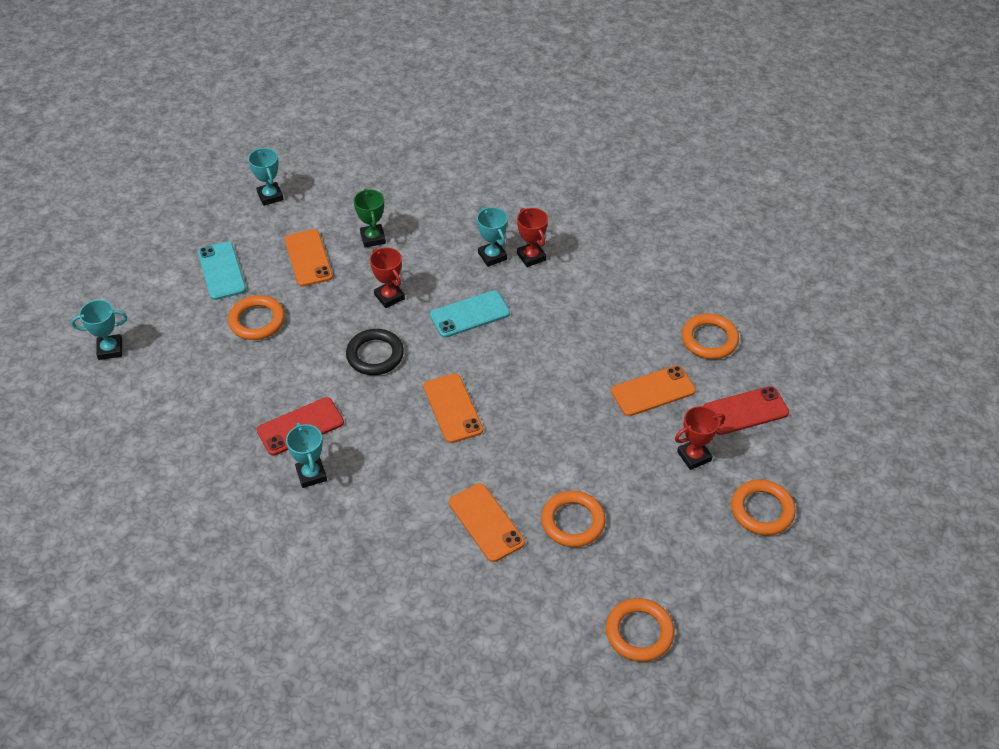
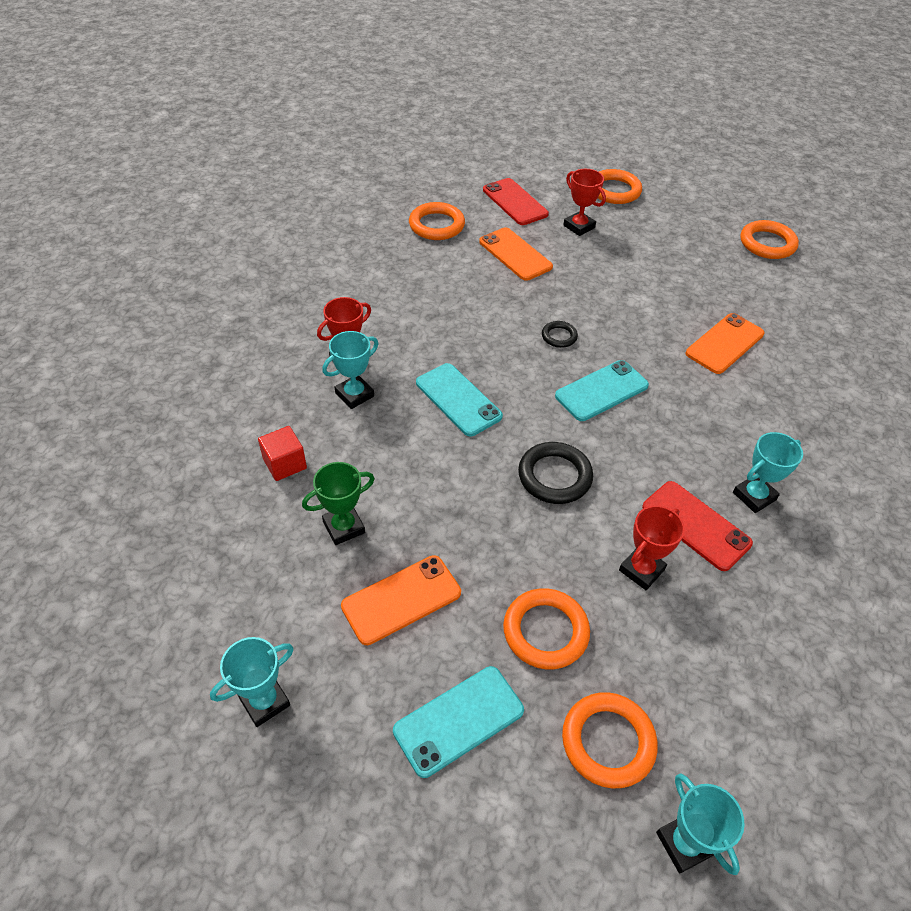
camera: 105 degrees left, 0 degrees up
(389, 297) = (452, 483): red trophy -> red trophy (641, 570)
(436, 215) = (285, 464): none -> red cube
(453, 408) = (601, 391): orange phone -> turquoise phone
(527, 396) = (559, 336): none -> black ring
(573, 521) = (688, 289): orange ring -> orange ring (608, 742)

